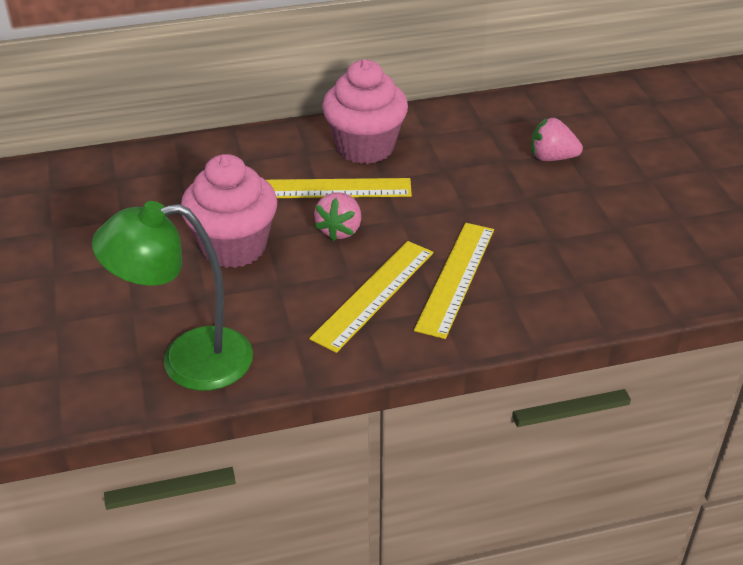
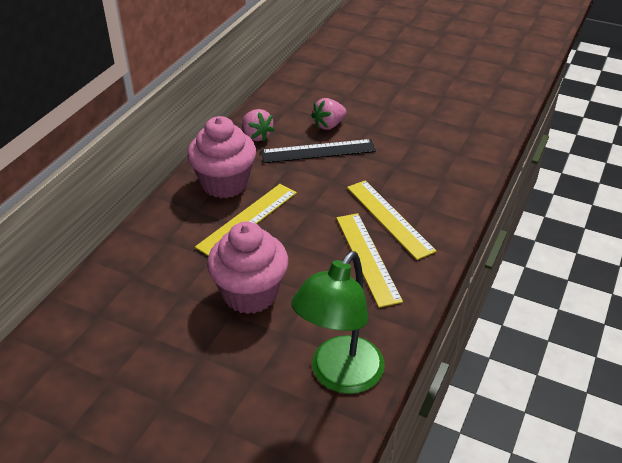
camera: 50 degrees left, 0 degrees up
(340, 230) = (291, 238): pink strawberry -> pink strawberry (256, 136)
(497, 174) = (318, 151): none -> black ruler

